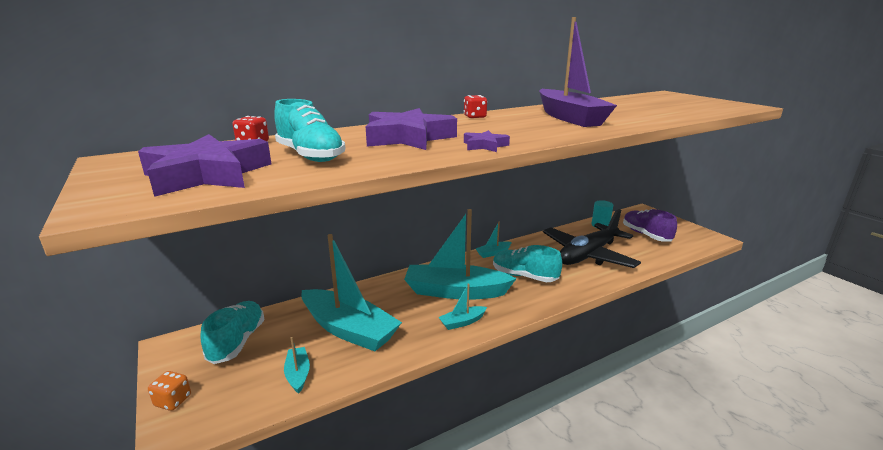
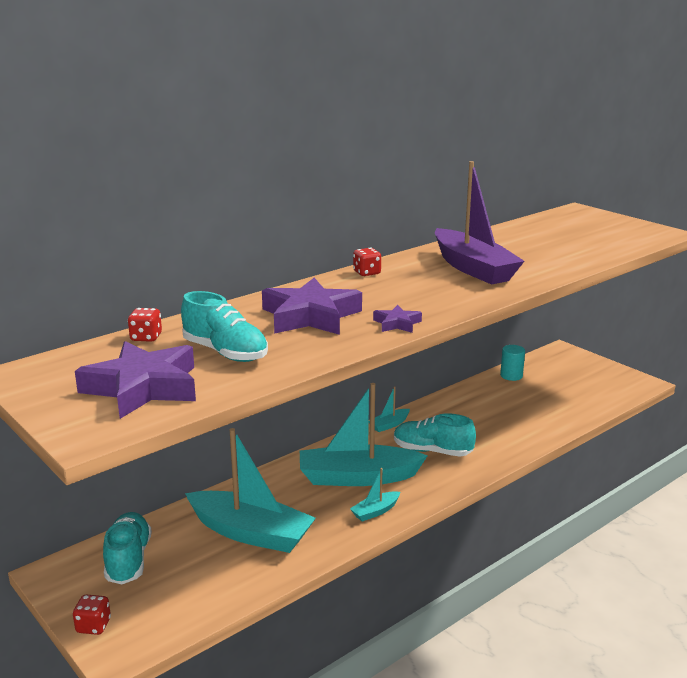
camera: 10 degrees left, 0 degrees up
(173, 401) = (93, 626): orange dice -> red dice
(298, 374) = (216, 585): turquoise boat -> none
(588, 255) = (501, 417): black plane -> none
(646, 235) = (566, 385): purple shoe -> none

